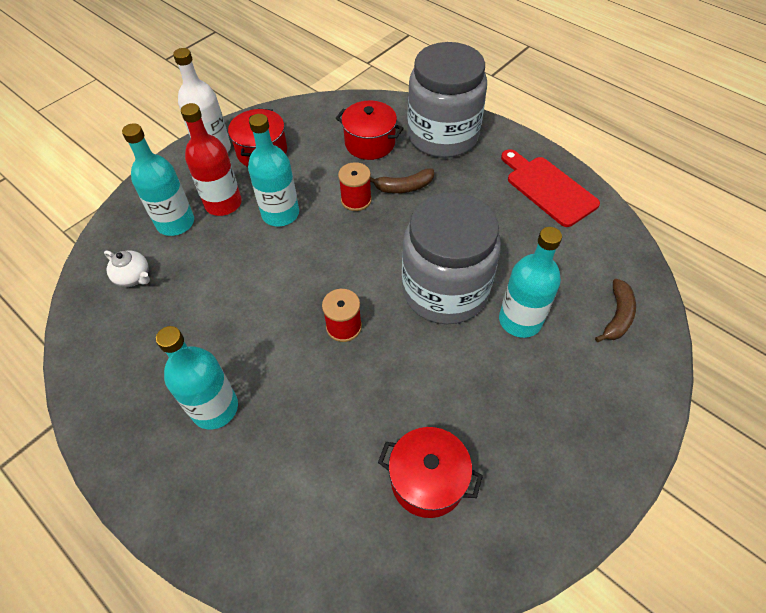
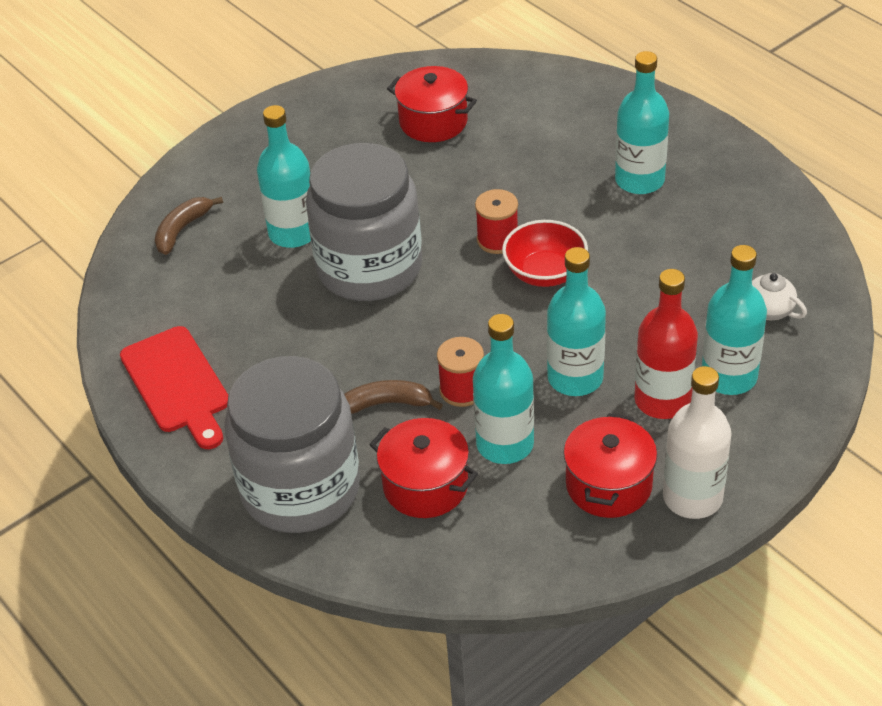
camera: 170 degrees left, 10 degrees down
(303, 296) = (545, 273): none -> red bowl
(325, 169) = (505, 444): none -> turquoise bottle

